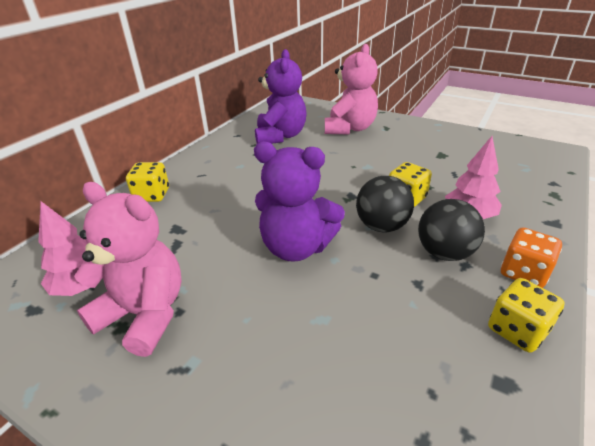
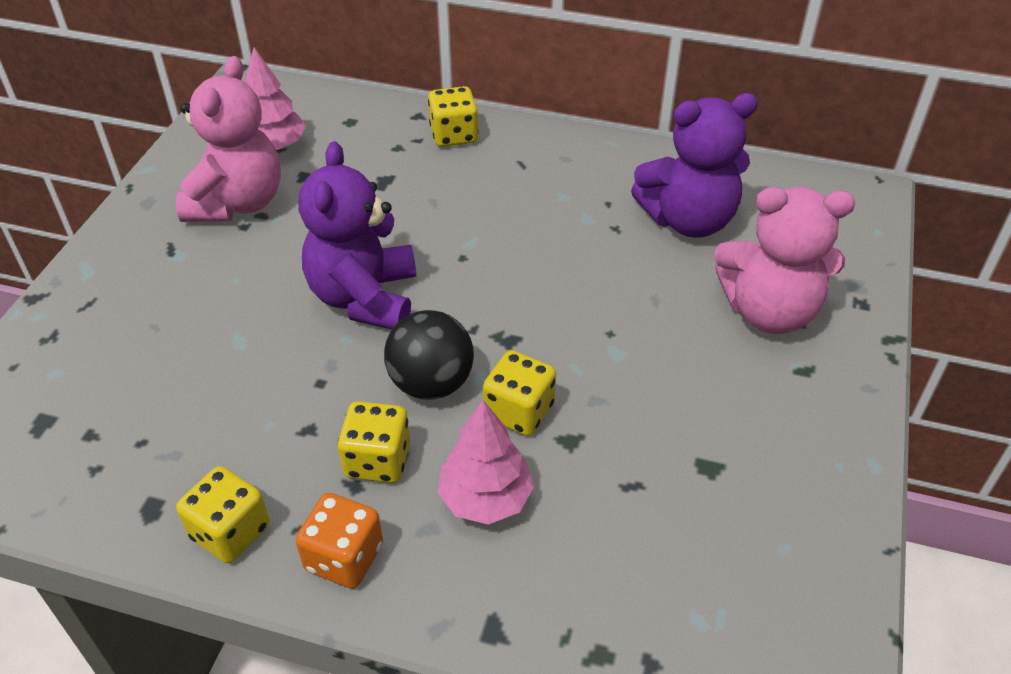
camera: 75 degrees right, 10 degrees up
(444, 253) = (377, 460): black ball -> yellow dice

